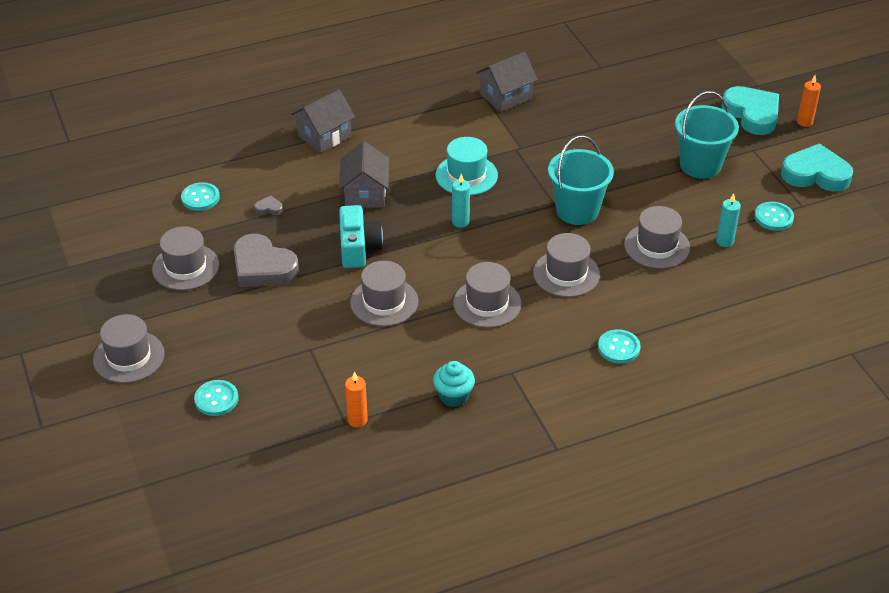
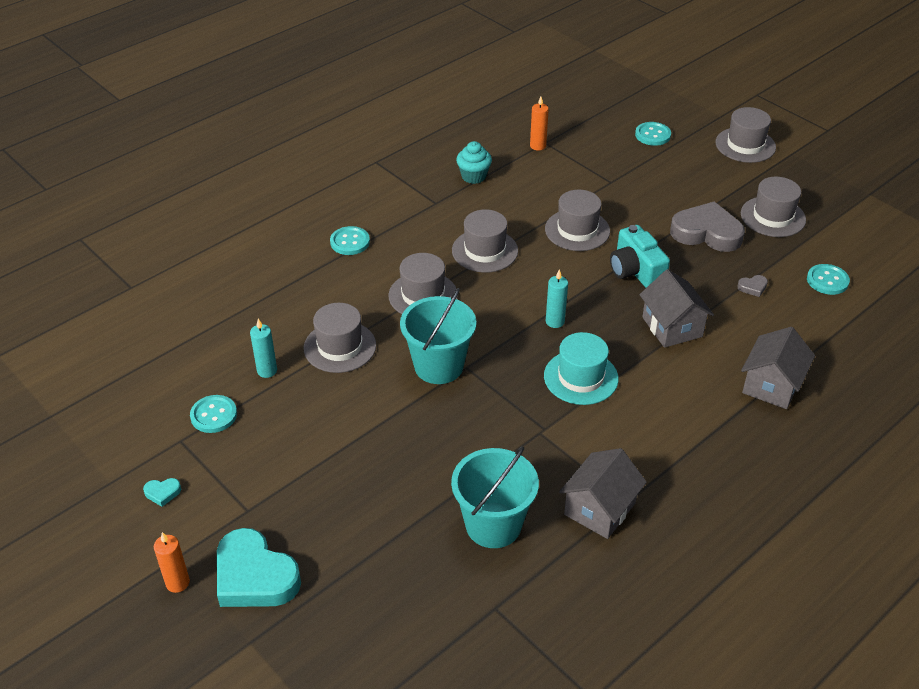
camera: 160 degrees right, 0 degrees up
(700, 165) = (312, 466): turquoise bucket -> turquoise bucket (493, 525)
(815, 174) = (162, 493): turquoise heart -> turquoise heart, size x0.40

